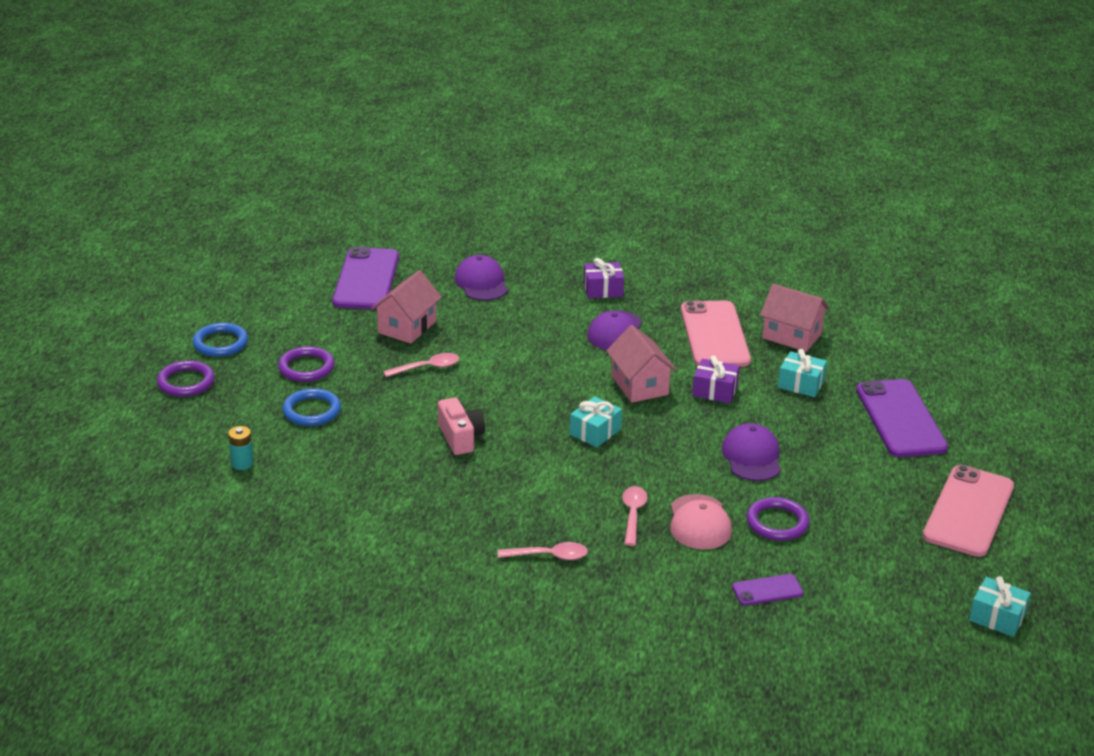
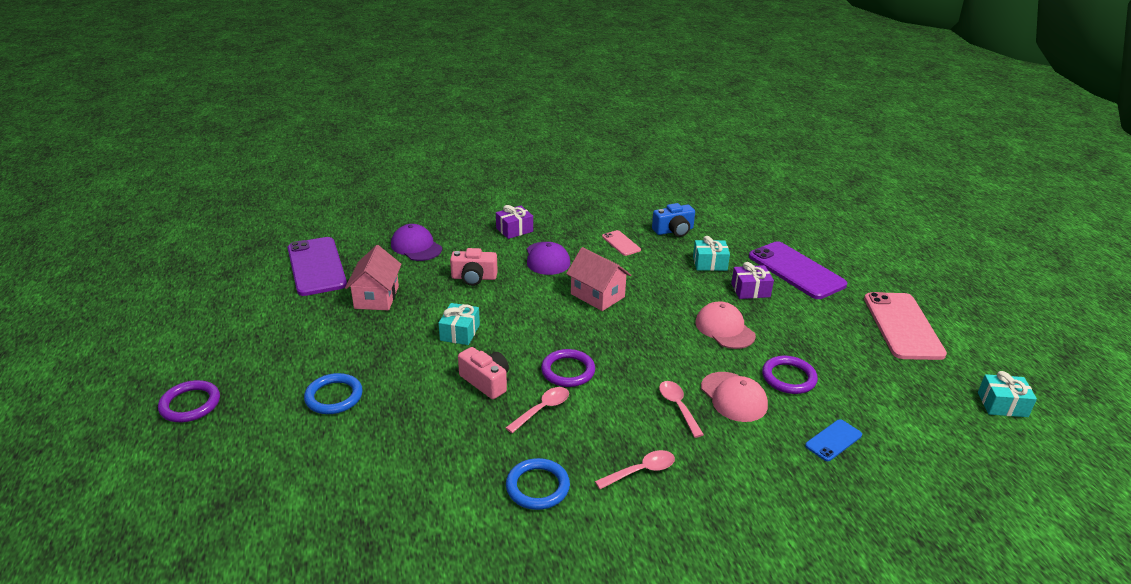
camera: 25 degrees left, 0 degrees up
(220, 343) = (208, 356): blue ring -> blue ring (537, 487)
(242, 463) = (292, 472): turquoise battery -> none
(306, 367) = (305, 357): purple ring -> purple ring (568, 371)
(427, 368) = (416, 327): pink spoon -> pink spoon (542, 409)
(520, 332) = (474, 278): none -> pink camera
(595, 432) = (593, 343): turquoise gift -> turquoise gift (460, 332)
(714, 335) = (621, 243): pink phone -> pink phone, size x0.48
(715, 391) = (655, 284): purple gift -> purple gift (750, 290)
(752, 457) = (724, 329): purple cap -> pink cap
(767, 590) = (833, 440): purple phone -> blue phone
(791, 336) = (674, 231): pink house -> blue camera

